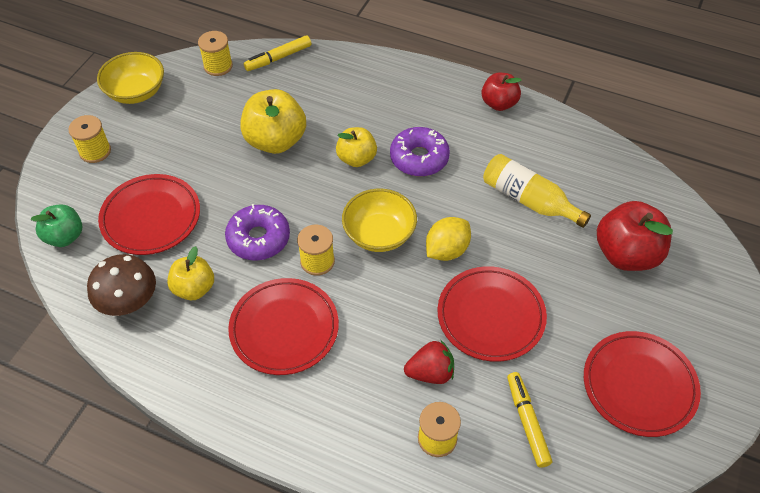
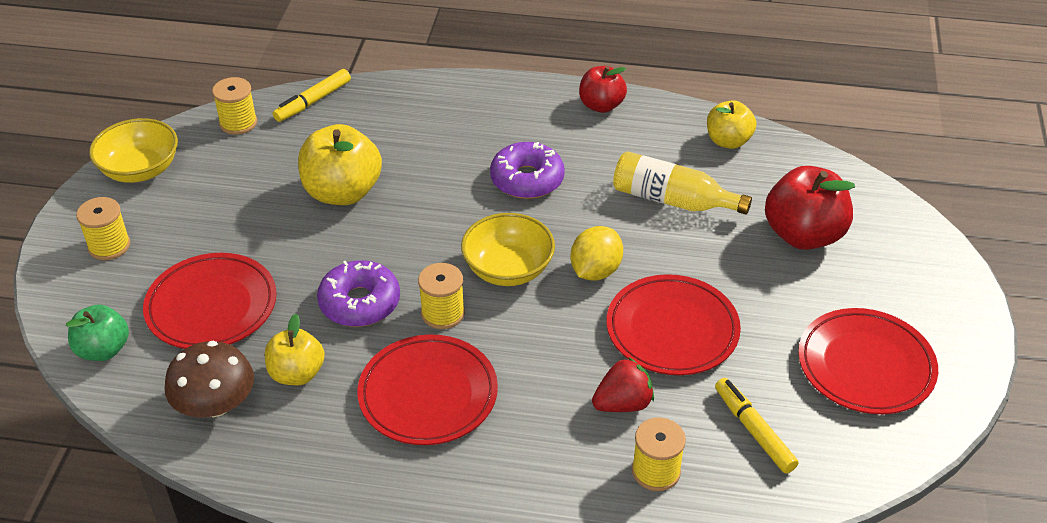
camera: 15 degrees left, 10 degrees down
(356, 158) = (451, 194): yellow apple -> yellow apple (728, 141)

